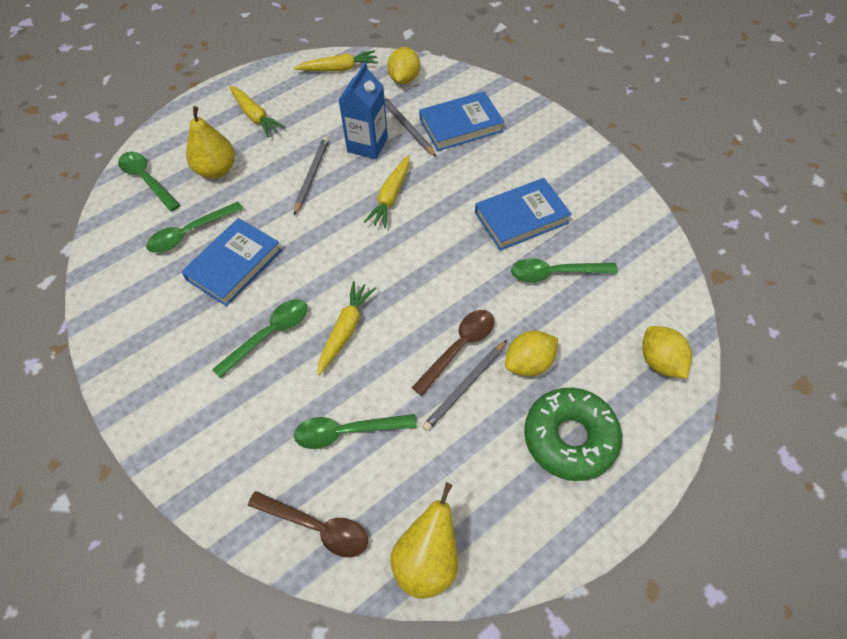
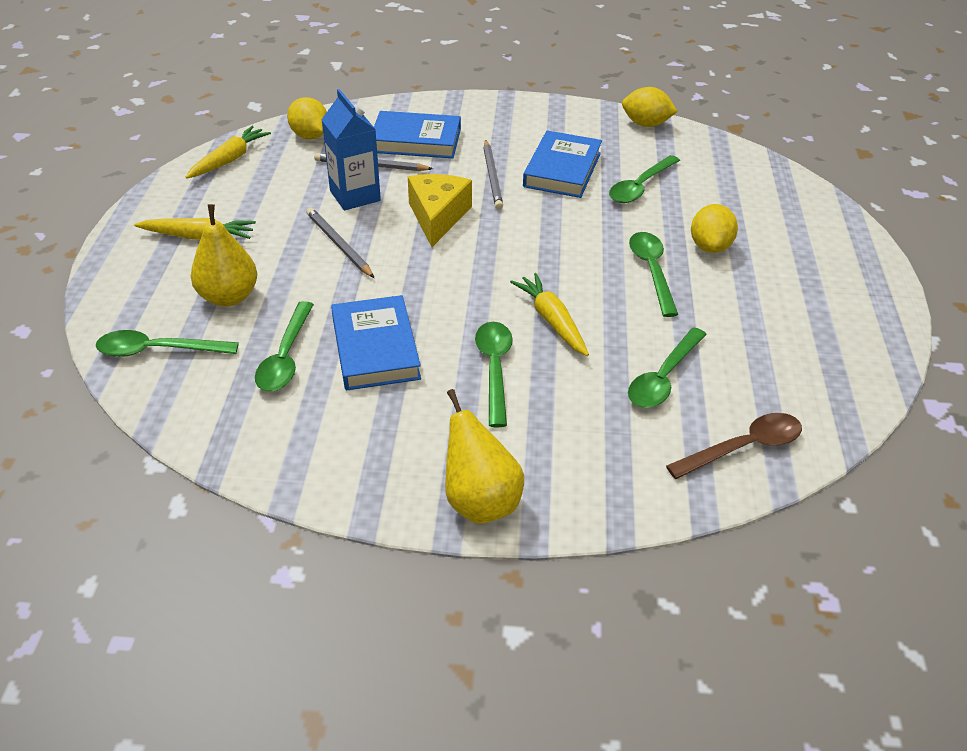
camera: 50 degrees left, 15 degrees down
(391, 197) = (437, 217): yellow carrot -> yellow cheese
(427, 560) = (838, 399): yellow pear -> yellow pear (480, 501)
(459, 347) = (651, 271): brown spoon -> green spoon
(461, 125) = (416, 140): blue book -> blue book turned 75 degrees clockwise
(465, 386) = (694, 289): grey pencil -> grey pencil (492, 177)
(570, 438) = (801, 267): green donut -> none
(660, 361) = (780, 191): yellow lemon -> yellow lemon (646, 124)

